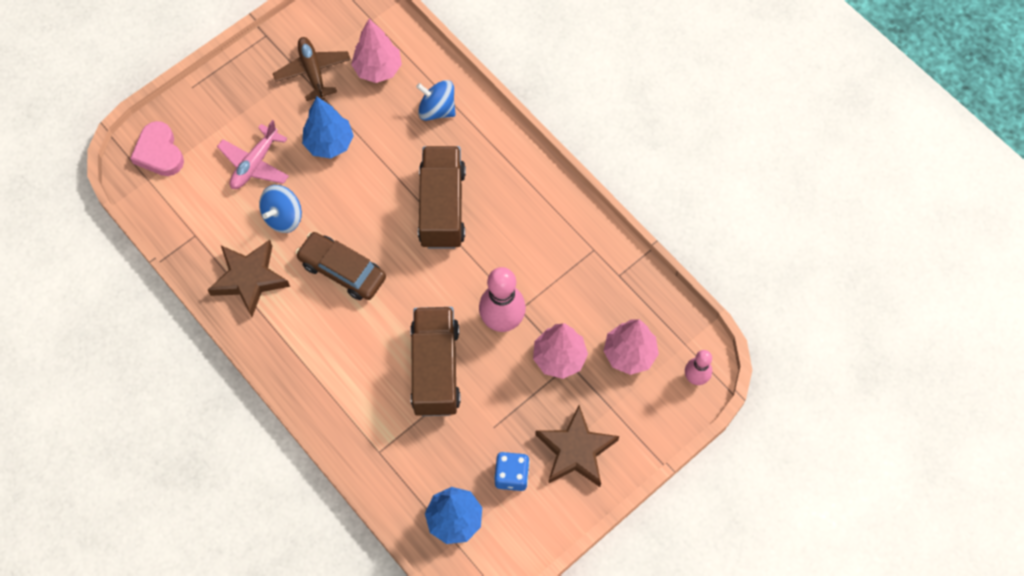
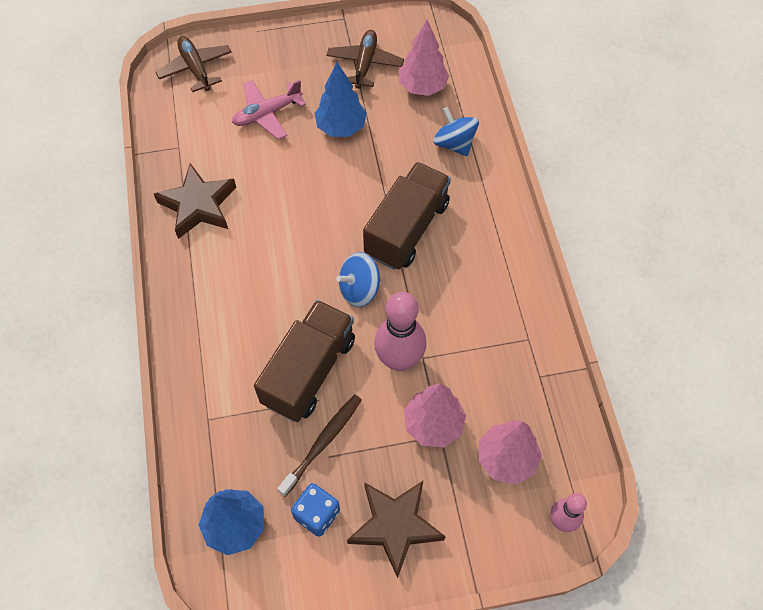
camera: 30 degrees right, 5 degrees down
(159, 152) = (195, 68): pink heart -> brown plane
(283, 217) = (261, 168): blue spinning top -> blue spinning top (359, 289)
(342, 270) = (282, 239): brown car -> none
(482, 419) = (323, 442): none -> brown toothbrush

